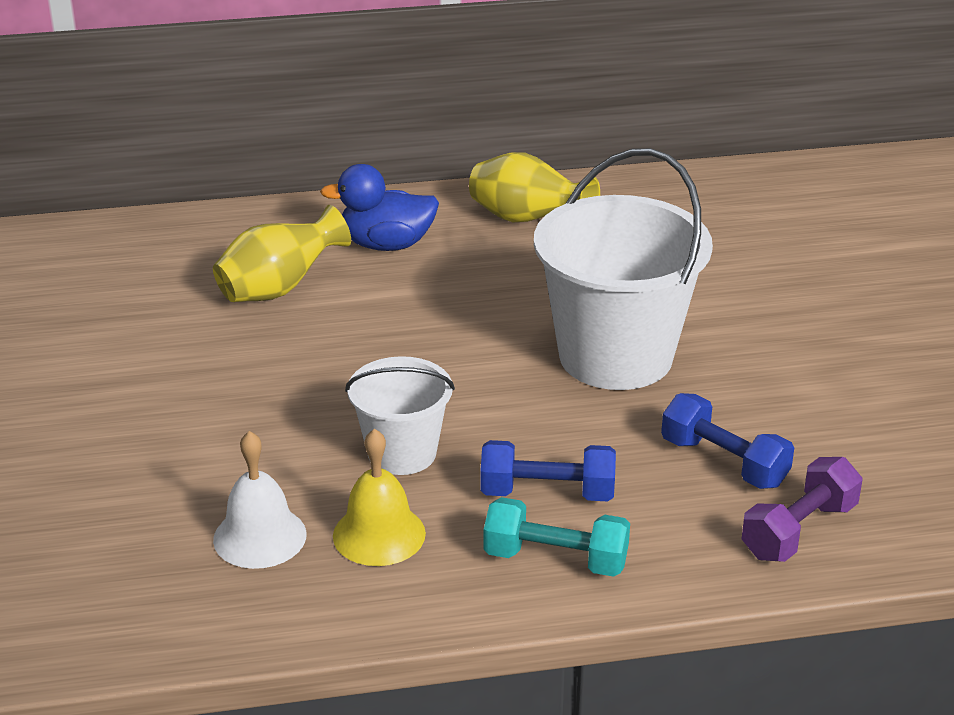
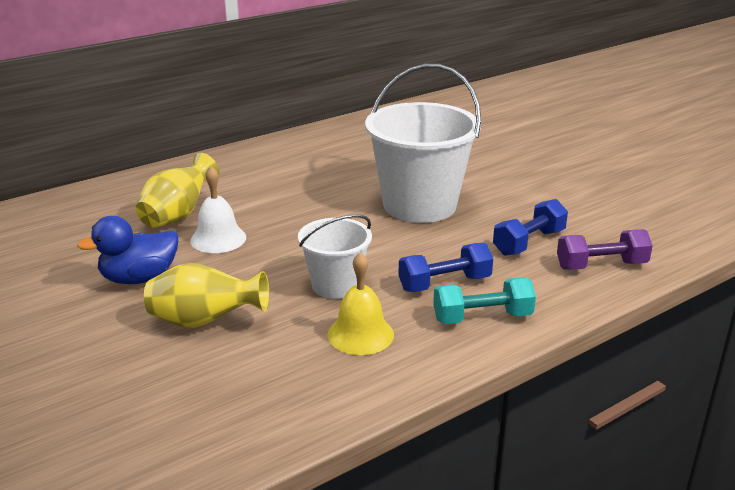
camera: 25 degrees left, 5 degrees down
(260, 537) = (281, 358): white bell -> white bell (218, 239)
(386, 244) = (230, 179): blue duck -> blue duck (139, 278)
(527, 220) = (307, 150): yellow vase -> yellow vase (205, 322)
(724, 462) = (529, 242): blue dumbbell -> blue dumbbell turned 60 degrees counterclockwise
(798, 530) = (601, 265): purple dumbbell -> purple dumbbell turned 60 degrees clockwise

